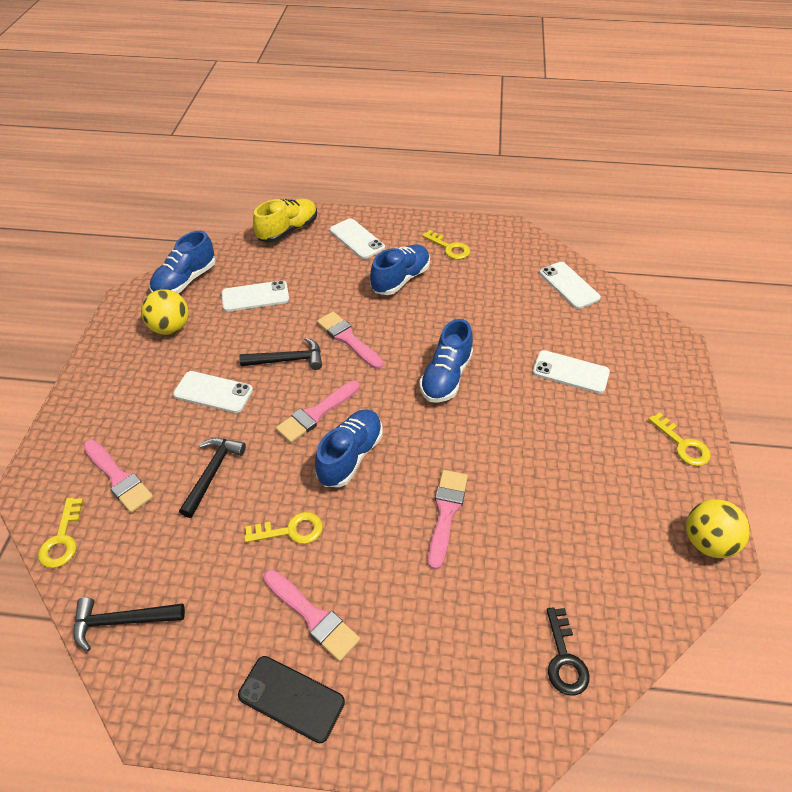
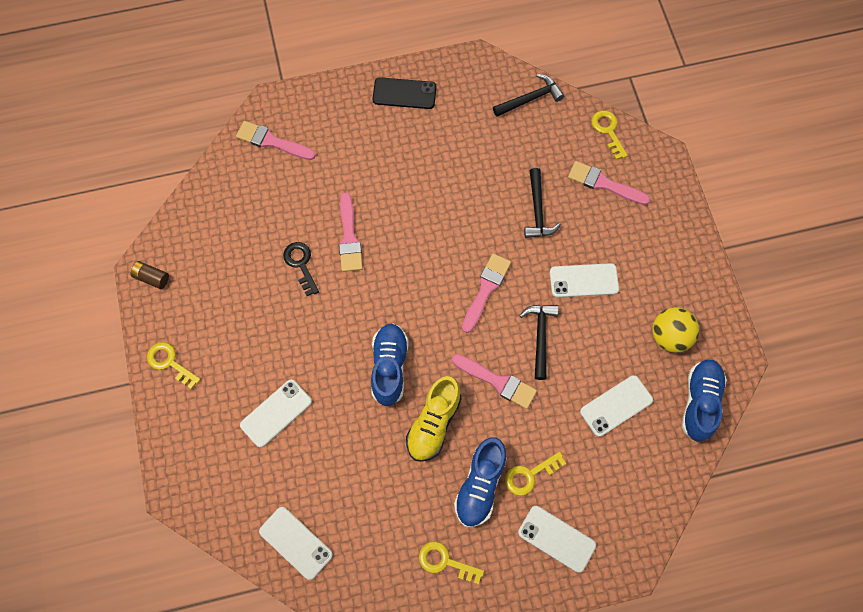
camera: 160 degrees right, 20 degrees up
(287, 360) = (540, 337): black hammer -> black hammer turned 120 degrees clockwise
(288, 230) = (642, 525): yellow shoe -> yellow shoe (433, 424)
(291, 530) = (455, 188): yellow key -> yellow key (530, 475)
(313, 617) = (413, 139): pink brush -> pink brush (272, 141)
(350, 456) = (440, 260): blue shoe -> none
(564, 659) = (246, 166): black key -> black key (301, 264)
(570, 372) = (276, 413): white phone -> white phone turned 45 degrees counterclockwise
(707, 542) = (151, 278): yellow ball -> brown battery

